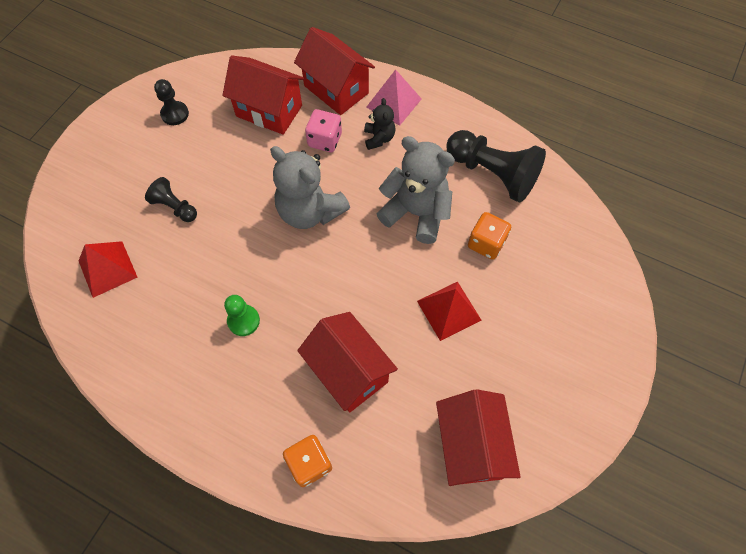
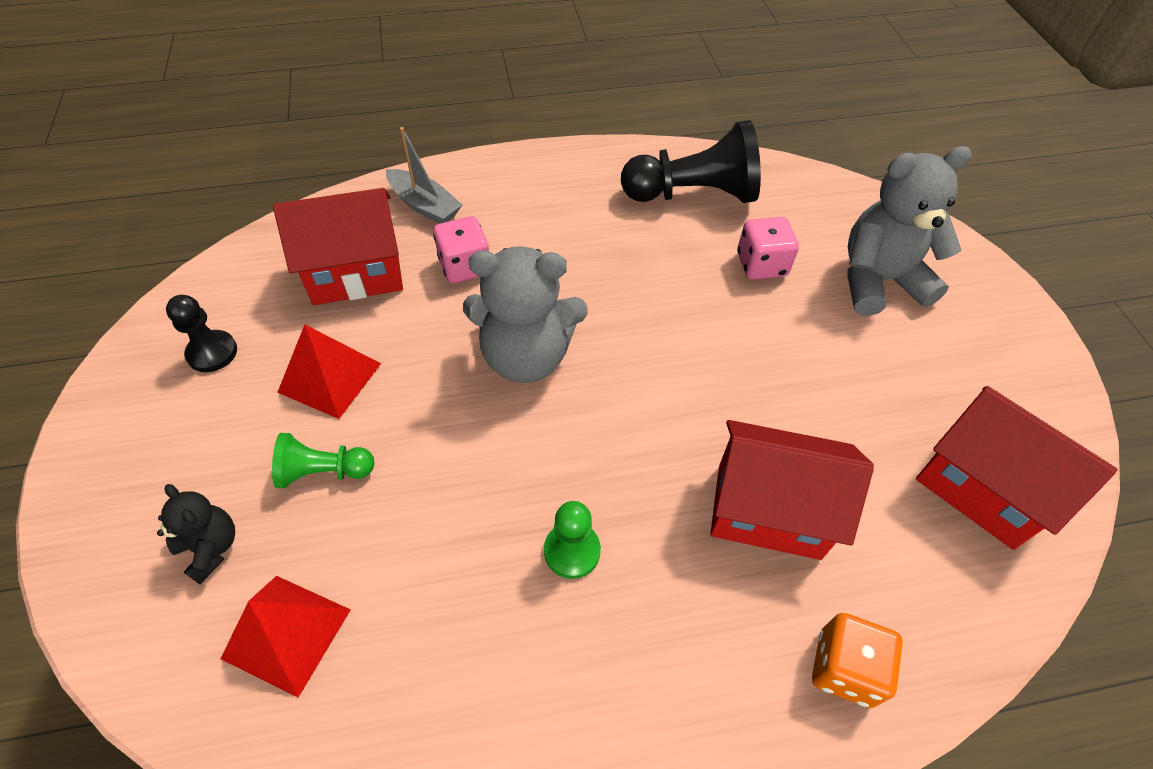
camera: 40 degrees left, 10 degrees down
(175, 207) = (324, 471): black pawn -> green pawn
(336, 89) = (424, 205): red house -> grey boat
(379, 138) = (530, 228): black teddy bear -> black teddy bear (211, 548)
(394, 103) = (510, 183): pink pyramid -> none
(416, 213) = (655, 280): grey teddy bear -> grey teddy bear (879, 281)
(448, 310) = (799, 358): red pyramid -> red pyramid (329, 377)
(486, 243) = (761, 265): orange dice -> pink dice

